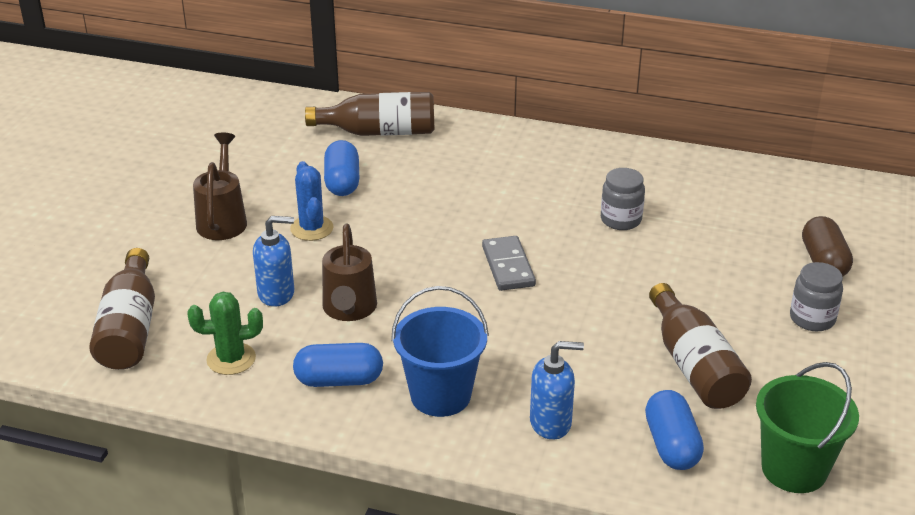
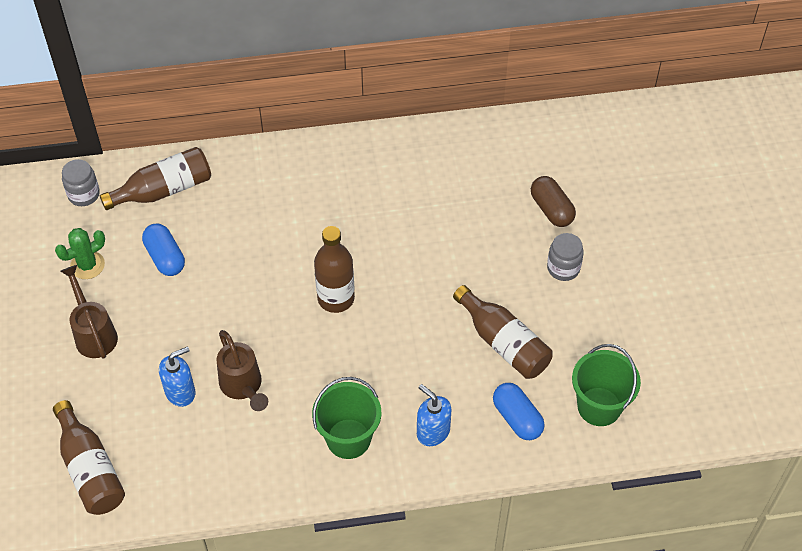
camera: 25 degrees left, 20 degrees up
(231, 359) = (184, 467): green cactus -> green cactus (87, 265)
(312, 228) = (169, 316): blue cactus -> none
(339, 380) = (271, 454): blue capsule -> none
(440, 395) = (348, 438): blue bucket -> green bucket
(508, 266) = (336, 298): grey domino -> brown bottle
(551, 423) = (433, 432): blue soap dispenser -> blue soap dispenser turned 105 degrees counterclockwise
(621, 220) = (395, 219): grey jar -> grey jar (84, 194)

